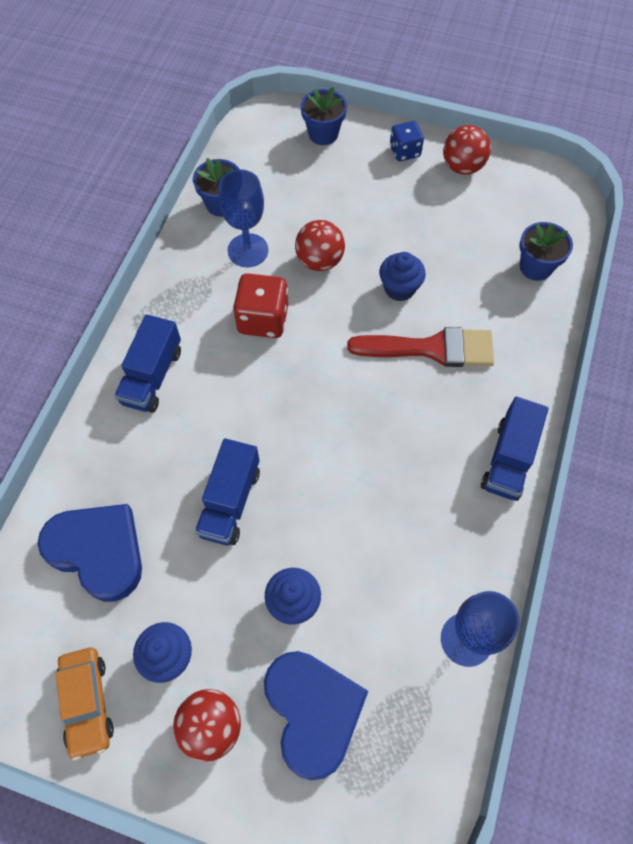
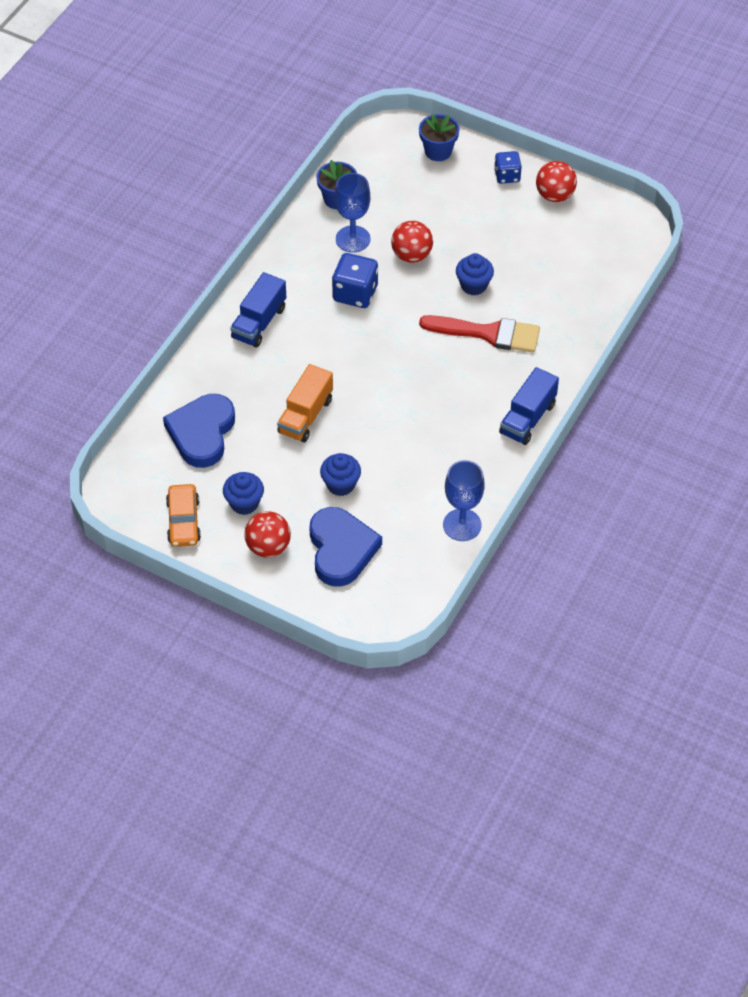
camera: 10 degrees right, 10 degrees down
(98, 551) = (202, 433): blue heart -> blue heart turned 120 degrees counterclockwise
(230, 501) = (305, 416): blue truck -> orange truck
(263, 319) = (355, 293): red dice -> blue dice
(535, 267) = (594, 284): blue flower pot -> none

